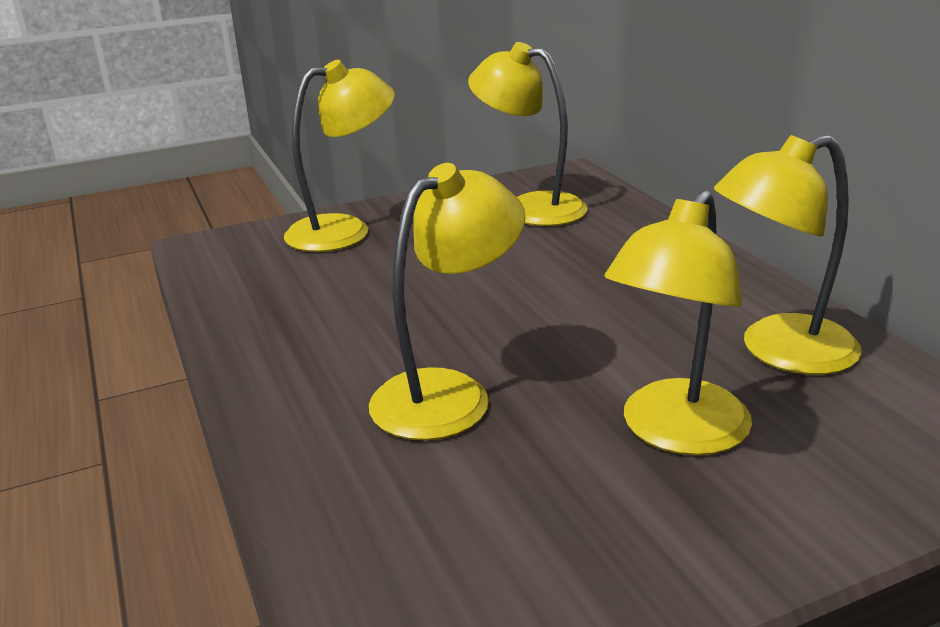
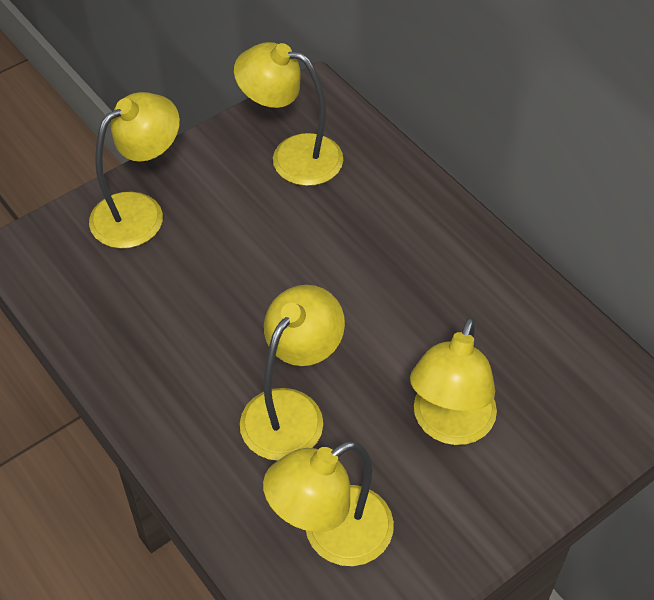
camera: 15 degrees left, 25 degrees up
(779, 351) = (509, 329): yellow lamp -> yellow lamp (332, 536)

